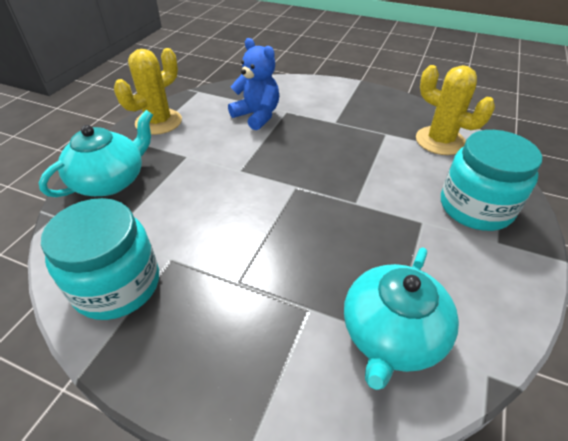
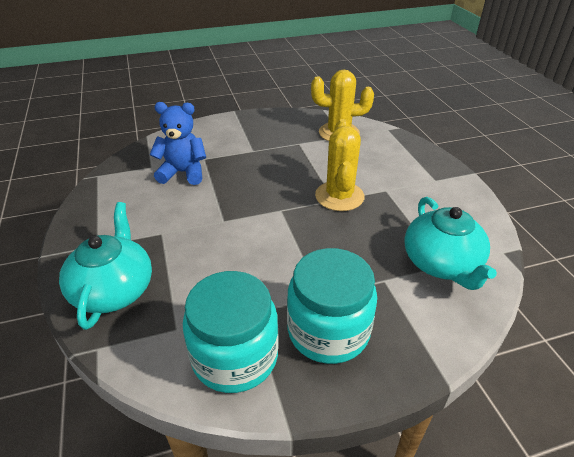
camera: 40 degrees left, 5 degrees down
(158, 122) = (93, 219): yellow cactus -> yellow cactus (339, 196)
(475, 207) = (403, 166): turquoise jar -> turquoise jar (328, 331)

